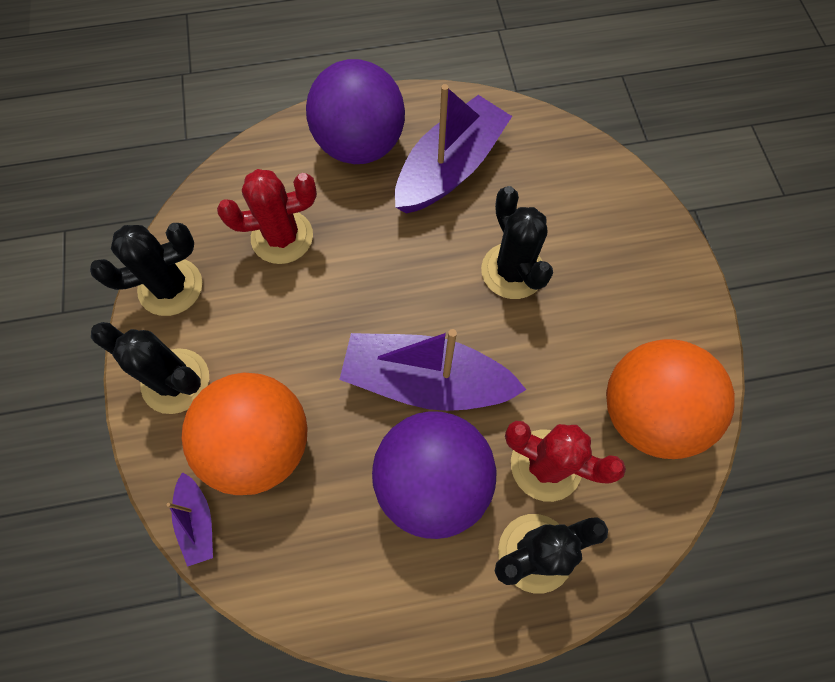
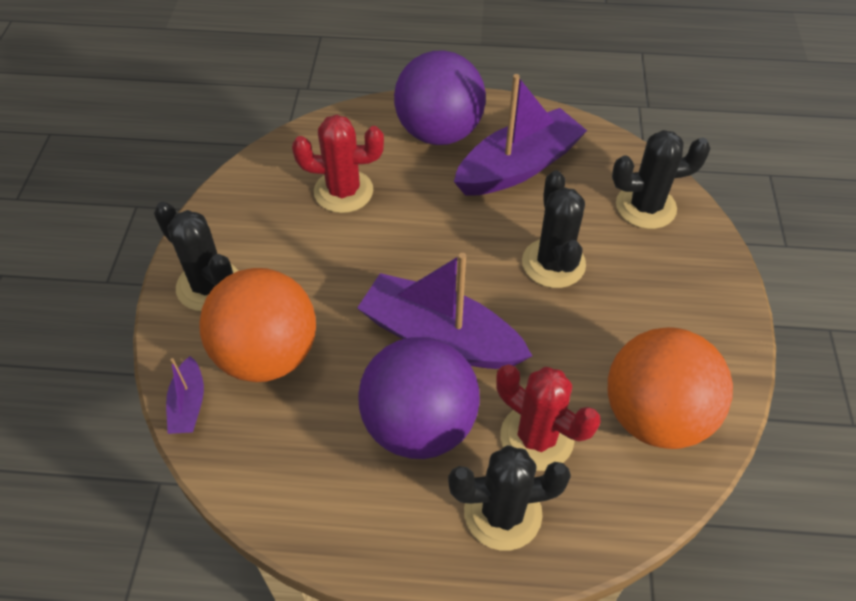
camera: 15 degrees right, 15 degrees down
(170, 287) = (230, 210): black cactus -> black cactus (645, 207)

